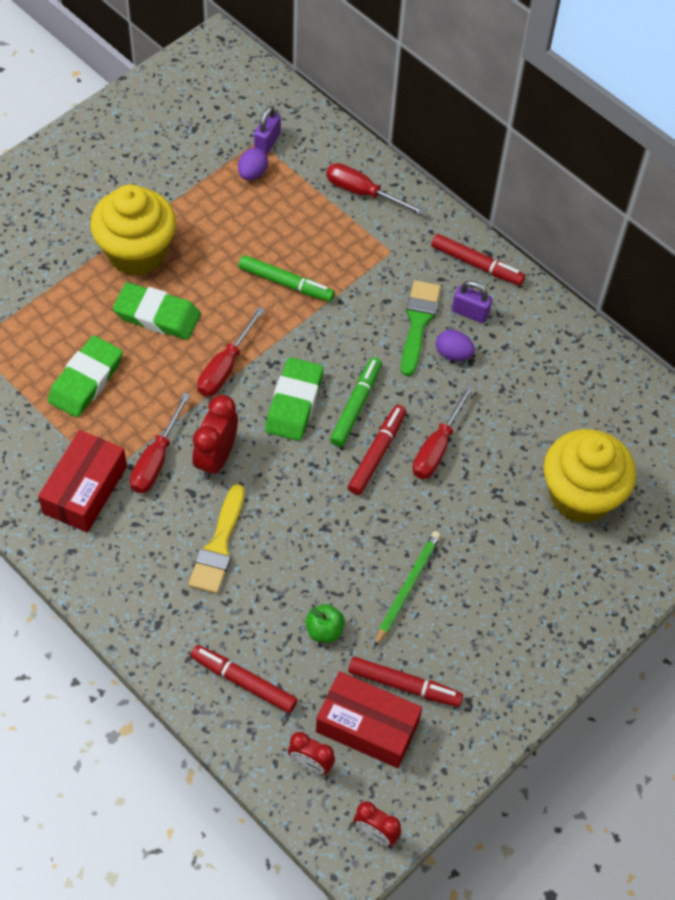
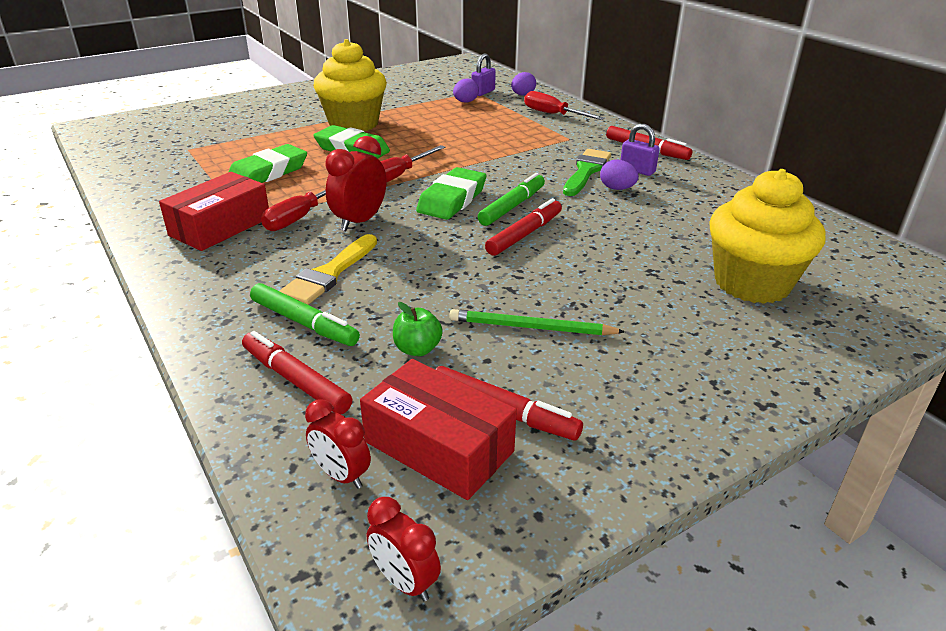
camera: 15 degrees right, 25 degrees down
(286, 283) = (471, 145): green marker -> green marker (304, 323)
(317, 143) = (522, 95): none -> purple egg
(407, 588) = (531, 327): green pencil -> green pencil turned 120 degrees counterclockwise
(437, 447) = (590, 237): red screwdriver -> none

